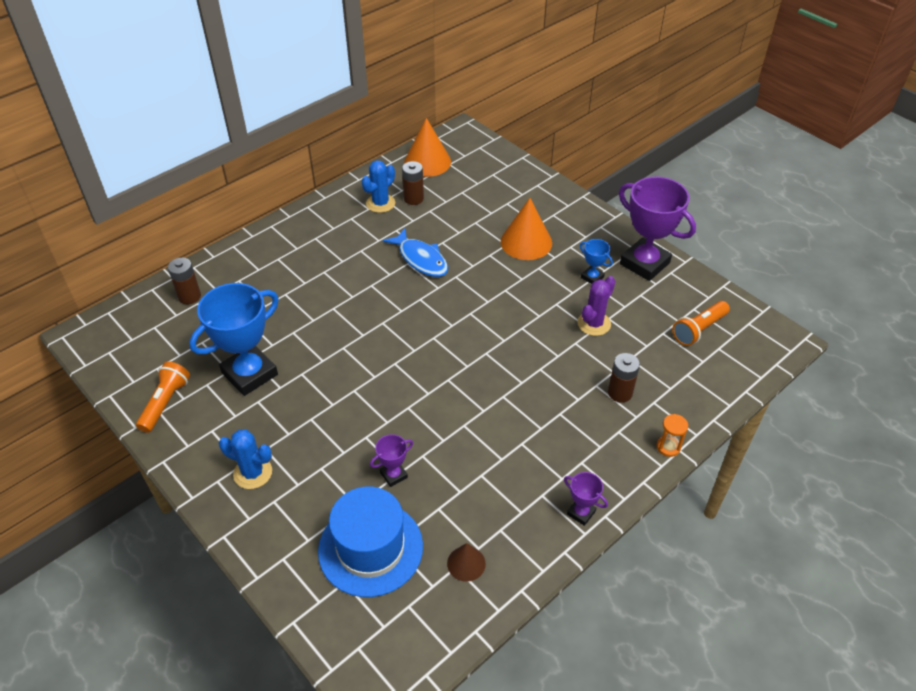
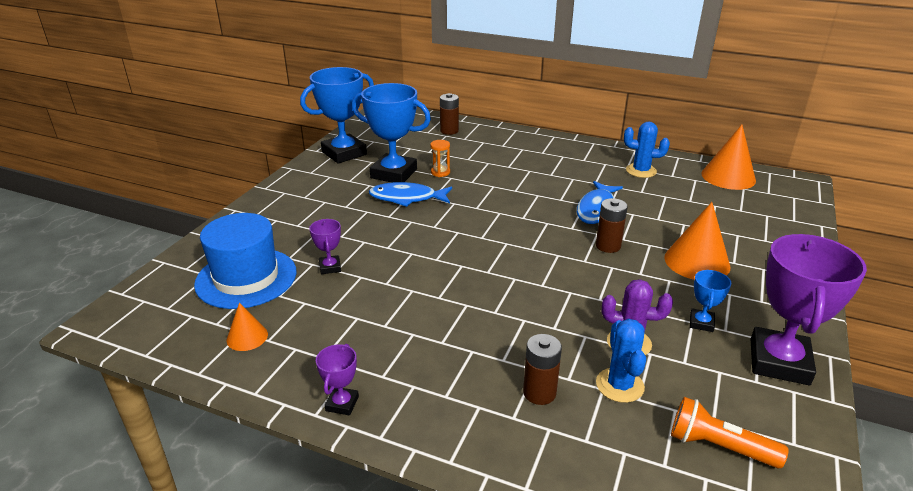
camera: 65 degrees right, 15 degrees down
(165, 403) = (344, 153): orange flashlight -> blue trophy
(253, 473) = (298, 203): blue cactus -> blue cactus (619, 385)
(308, 379) = (407, 198): none -> blue fish
(393, 475) = (330, 267): purple trophy -> purple trophy turned 45 degrees clockwise
(413, 199) = (669, 184): brown battery -> brown battery (608, 246)
(466, 563) = (247, 337): brown cone -> orange cone
(668, 447) = (484, 461): orange hourglass -> orange hourglass (440, 172)

